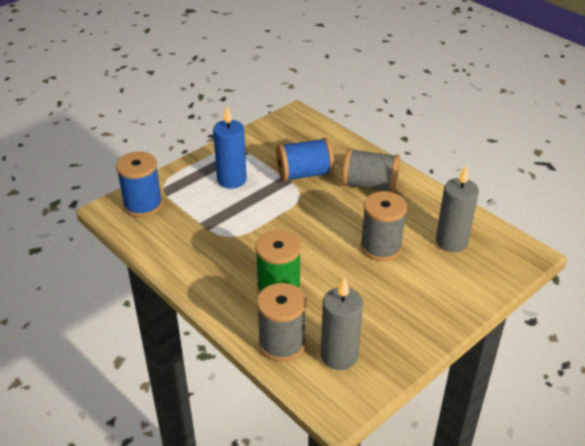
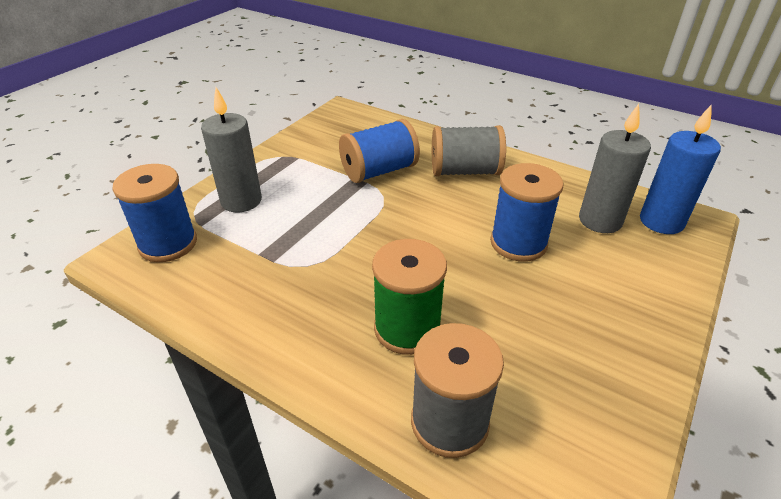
camera: 15 degrees left, 0 degrees up
(232, 180) = (287, 192): blue candle -> blue candle (661, 222)
(339, 356) = (547, 422): grey candle -> grey candle (241, 201)
(381, 247) = (518, 243): grey spool -> blue spool

